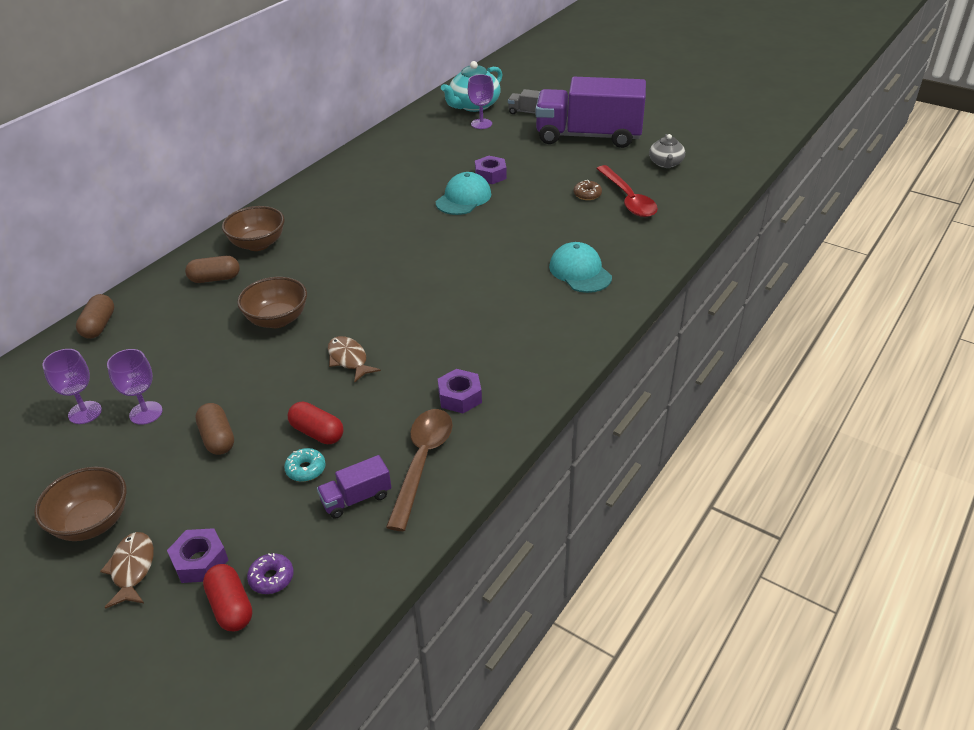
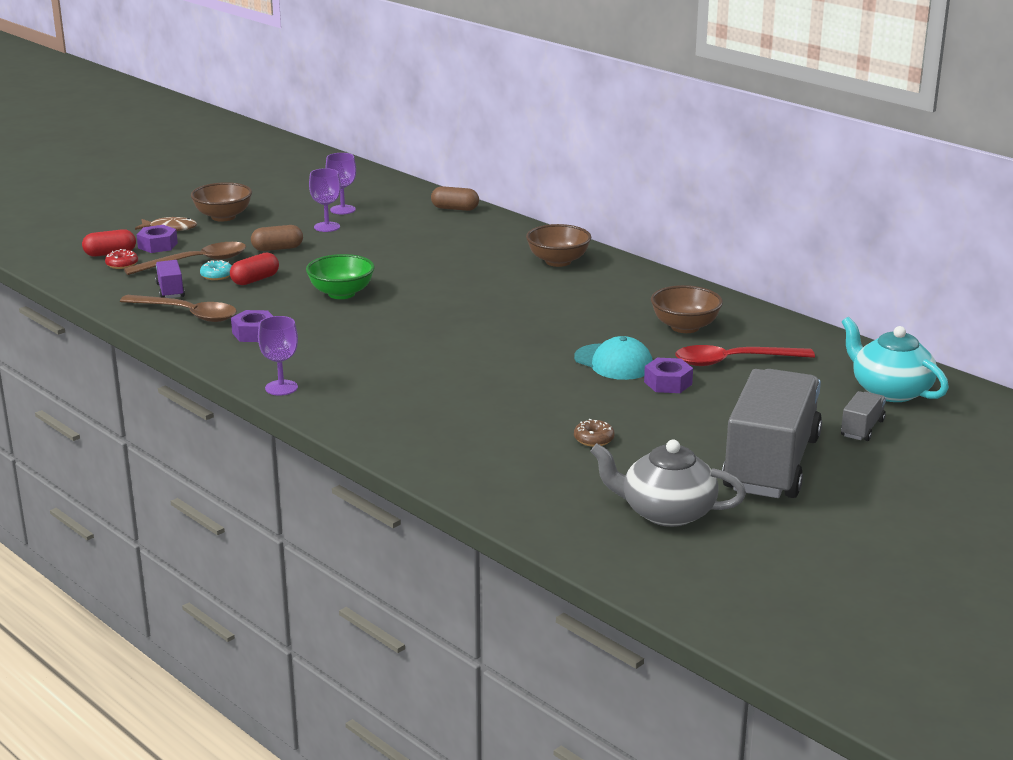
camera: 100 degrees right, 15 degrees down
(215, 278) = (504, 245): brown capsule -> none
(263, 501) = (196, 262): none -> brown spoon
(271, 578) = (122, 264): purple donut -> red donut
(277, 319) = (421, 268): brown bowl -> brown bowl (685, 327)
(349, 359) = (341, 293): brown fish -> green bowl
(481, 124) = (825, 391): purple goblet -> purple goblet (281, 388)
(580, 272) = (417, 411): turquoise cap -> none
(588, 136) = (771, 464): purple truck -> grey truck
(628, 199) = (570, 465): red spoon -> red spoon (733, 361)
(666, 163) = (666, 512): grey teapot -> grey teapot, size x1.61

